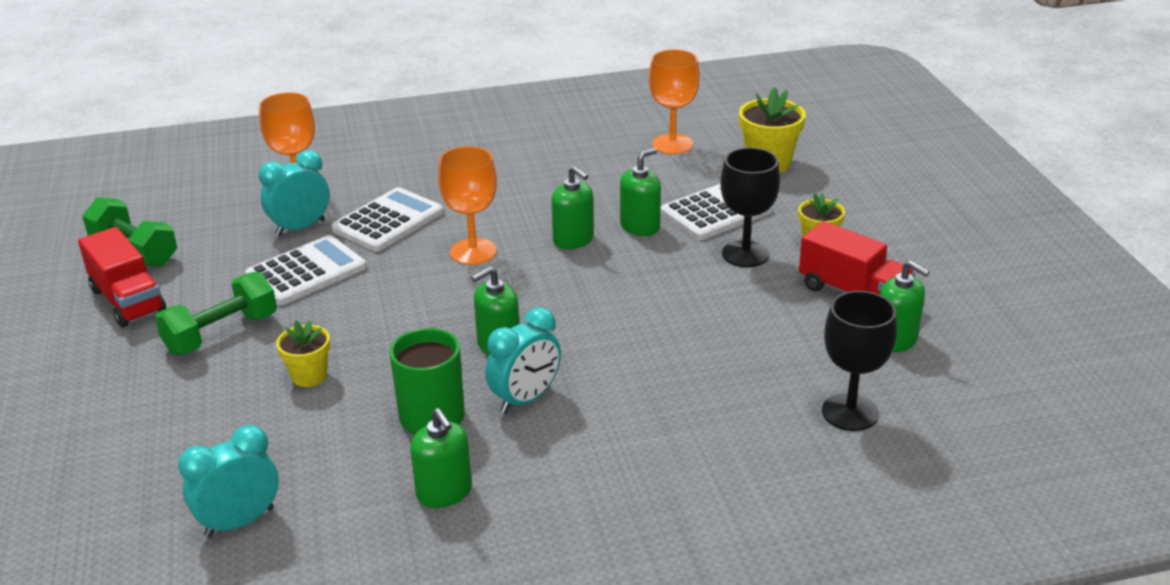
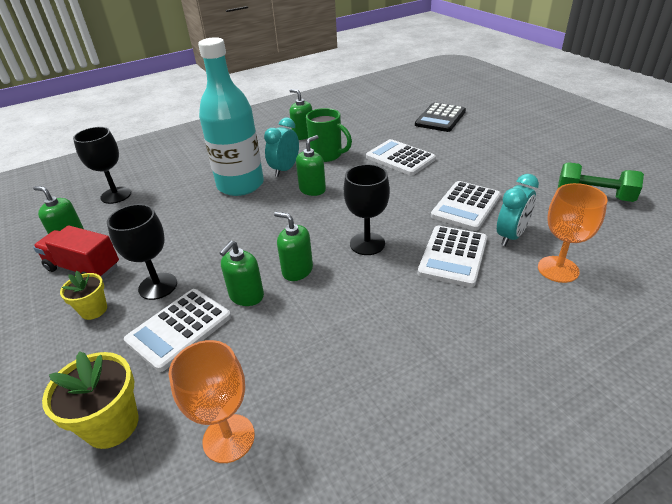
camera: 165 degrees right, 5 degrees up
(122, 467) = (440, 118): none -> black calculator
(128, 301) = (545, 170): red truck -> none
(221, 333) = (469, 166): green dumbbell -> none
(239, 522) = (375, 115): turquoise clock -> none
(309, 376) = (400, 158): yellow flower pot -> white calculator
(473, 252) = (367, 244): orange goblet -> black goblet
(616, 383) = (240, 185): none -> turquoise bottle

